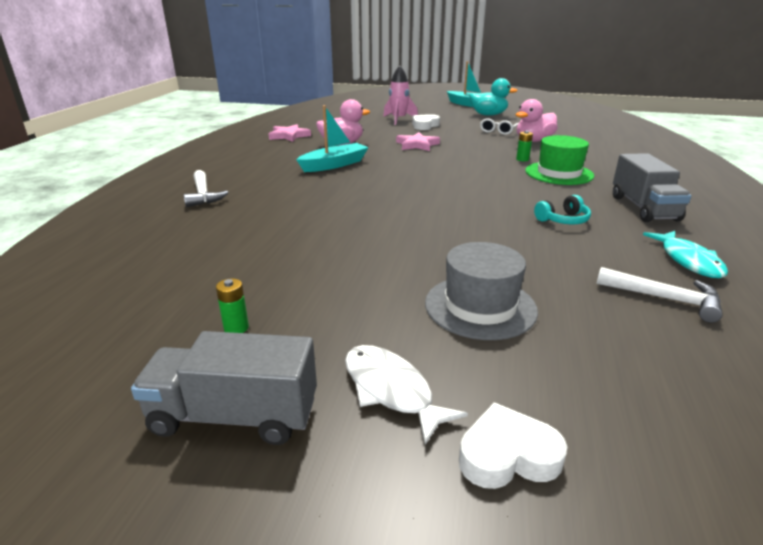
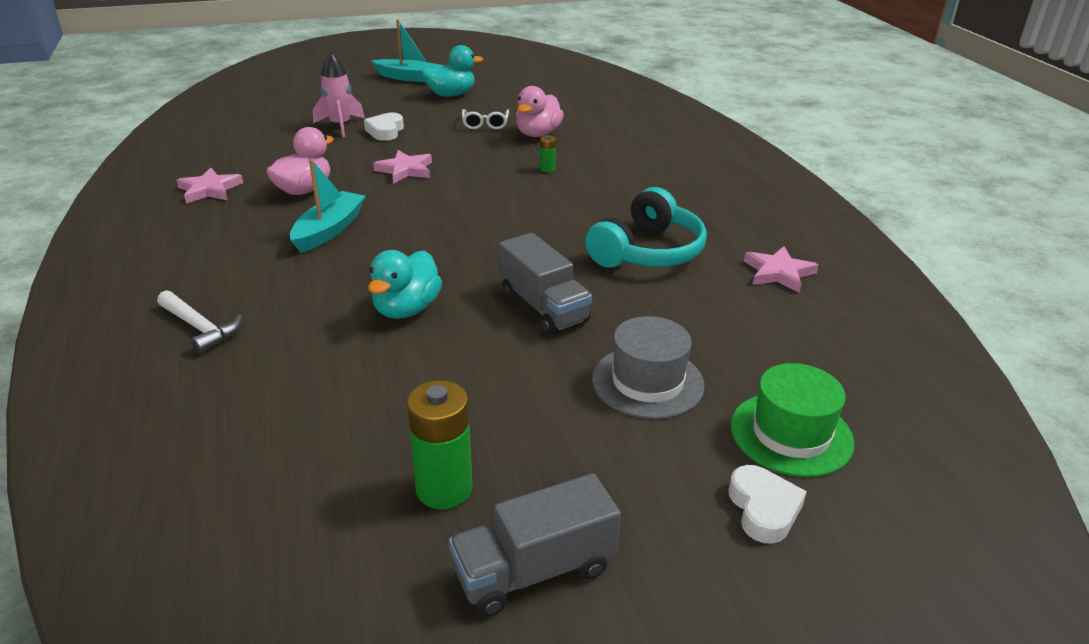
camera: 30 degrees left, 5 degrees up
(236, 328) = (444, 489): green battery -> green battery, size x2.09
(336, 213) = (406, 309): none -> turquoise duck
(391, 390) = (640, 493): white fish -> none
(507, 455) = (763, 509): white heart -> white heart turned 120 degrees clockwise
(559, 173) = (600, 183): green hat -> green hat (791, 434)
(563, 220) = (647, 252): turquoise headphones -> turquoise headphones, size x2.07
(643, 208) = (708, 215): grey truck -> grey truck (543, 307)
(664, 299) = (783, 322): white hammer -> none
(688, 261) = (778, 273): turquoise fish -> pink star

